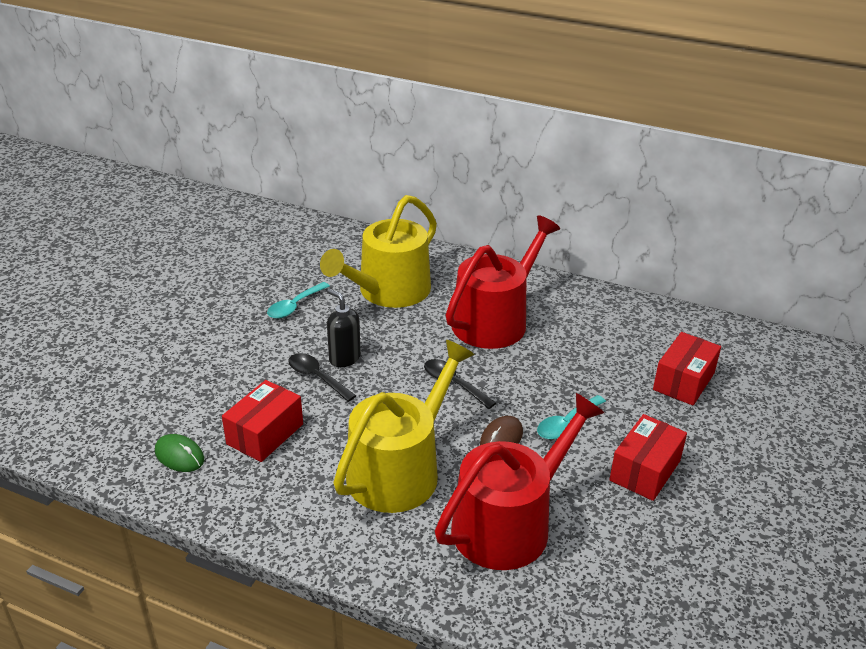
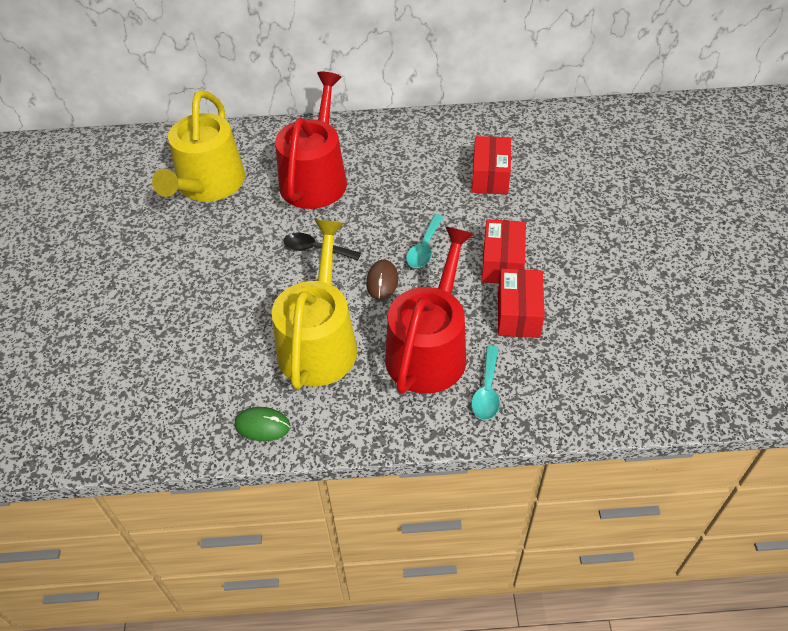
camera: 25 degrees left, 15 degrees up
(179, 455) = (123, 412): green mouse -> green mouse (262, 425)
(265, 434) = (186, 360): red box -> red box (518, 313)
(294, 306) = (132, 231): turquoise spoon -> turquoise spoon (487, 390)
(316, 377) = (197, 290): black spoon -> none
(344, 358) = (210, 263): black soap dispenser -> none

